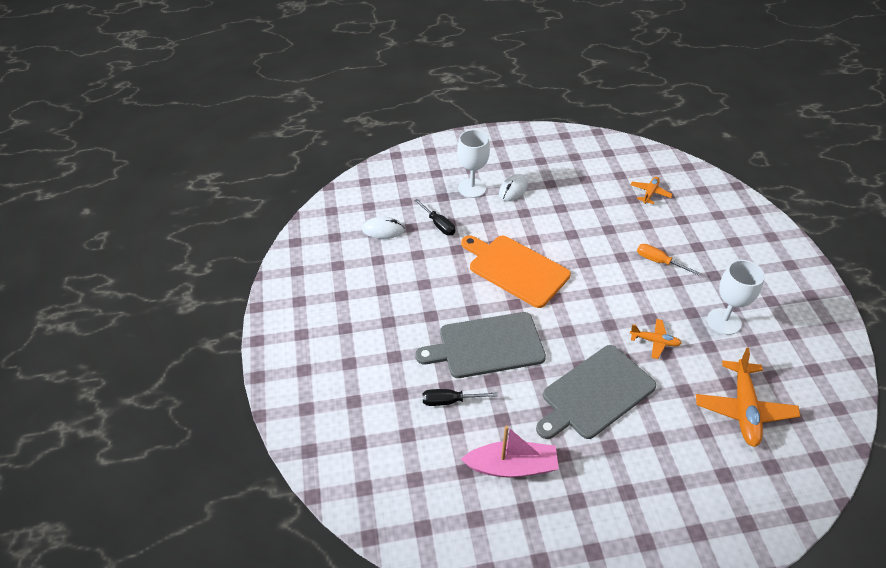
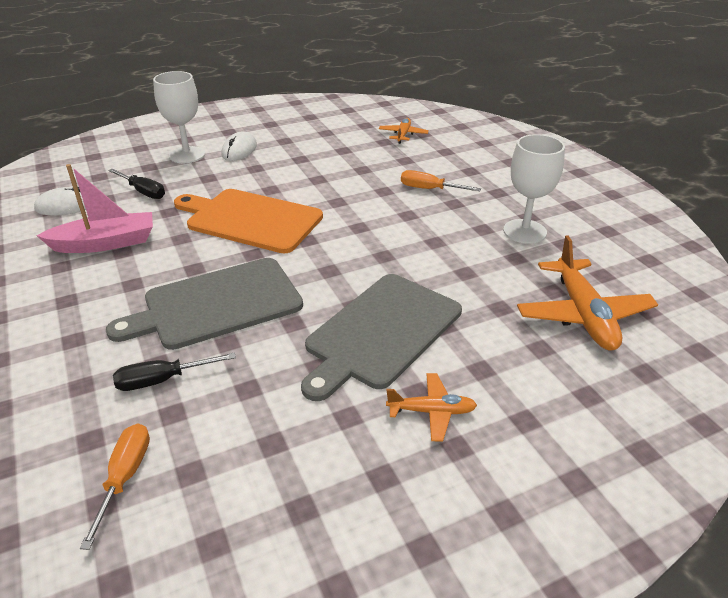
camera: 15 degrees left, 10 degrees down
(428, 464) = (125, 476): none -> orange screwdriver
(512, 466) = (269, 449): pink boat -> pink boat (105, 243)
(655, 341) = (446, 263): orange plane -> orange plane (432, 411)

